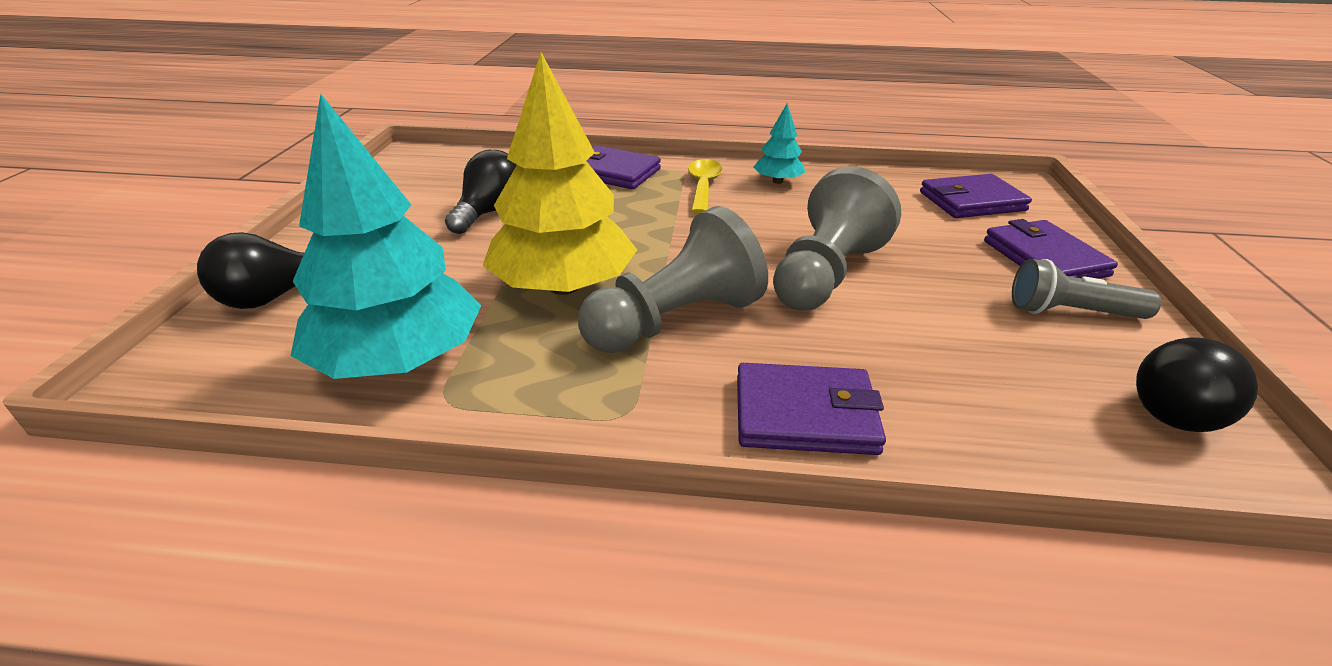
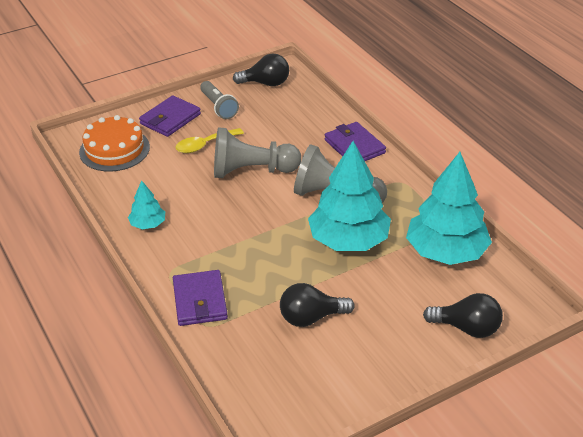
camera: 125 degrees left, 5 degrees up
(564, 286) = (348, 240): yellow tree -> turquoise tree
(703, 186) = (185, 250): yellow spoon -> yellow spoon (204, 145)
(972, 201) = (114, 149): purple wallet -> orange cake

